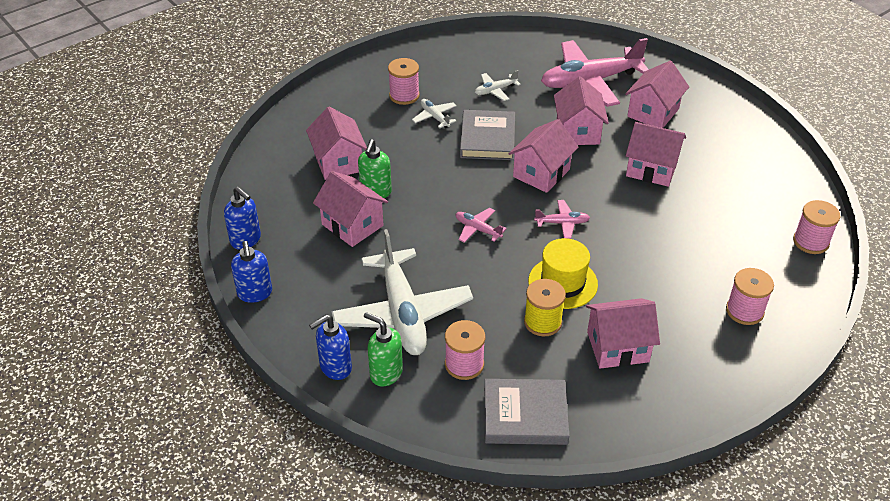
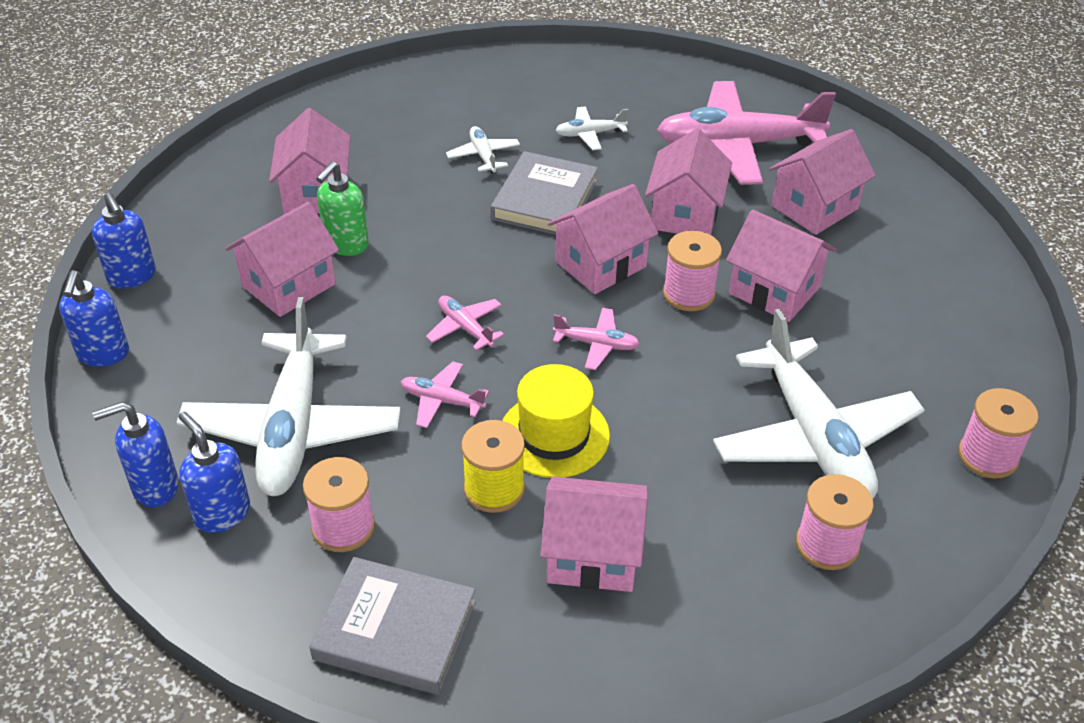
camera: 15 degrees right, 0 degrees up
(352, 225) = (288, 285): pink house -> pink house turned 75 degrees clockwise
(386, 373) = (222, 513): green soap dispenser -> blue soap dispenser
(404, 95) = (455, 118): pink spool -> pink spool (688, 294)
(485, 277) = (442, 401): none -> pink plane
(711, 252) = (814, 437): none -> white plane

